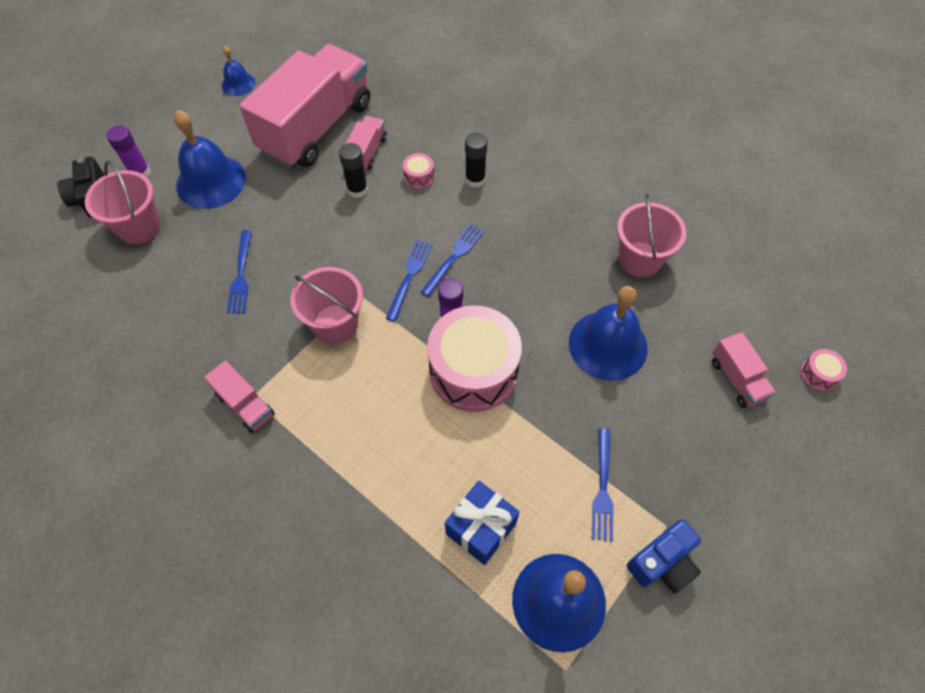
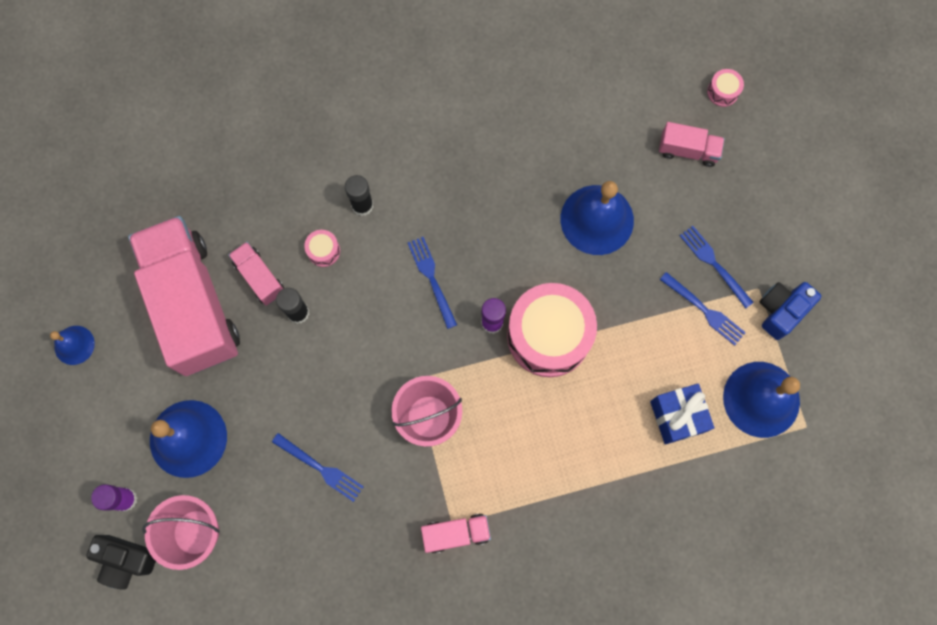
camera: 55 degrees left, 15 degrees up
(409, 277) = (425, 328): blue fork -> blue fork (714, 264)
(640, 259) = (539, 135): pink bucket -> none
(662, 563) = (781, 311): blue camera -> blue camera turned 135 degrees counterclockwise

